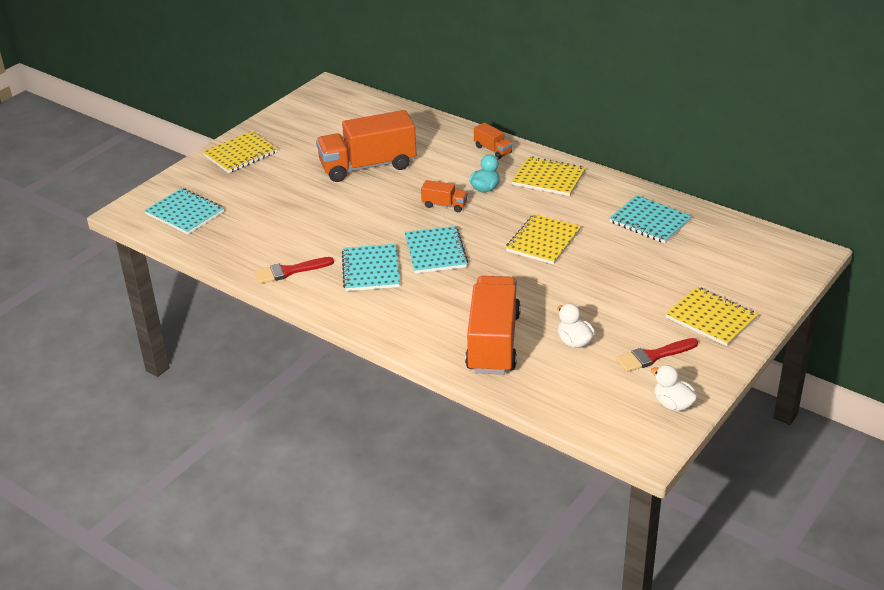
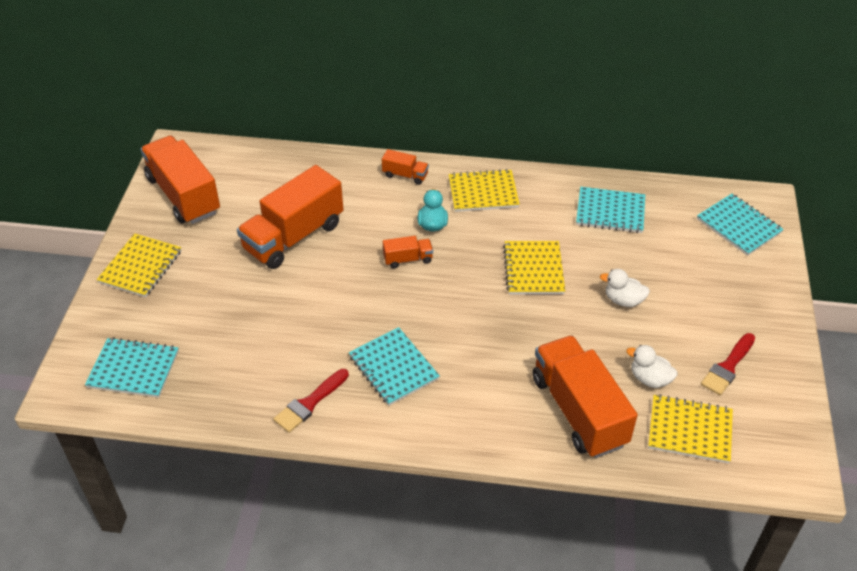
camera: 30 degrees left, 10 degrees up
(308, 118) = (184, 195): none -> orange truck
(435, 252) = (441, 320): turquoise notebook -> turquoise notebook (738, 226)
(673, 404) = (784, 415): white duck -> white duck (623, 300)
(711, 318) = (742, 303): yellow notebook -> yellow notebook (689, 430)

